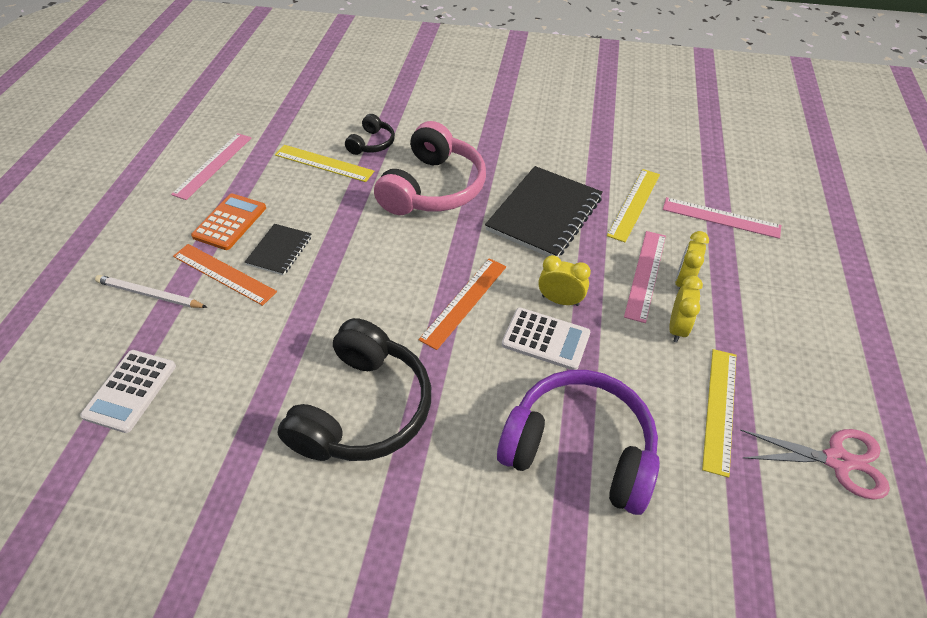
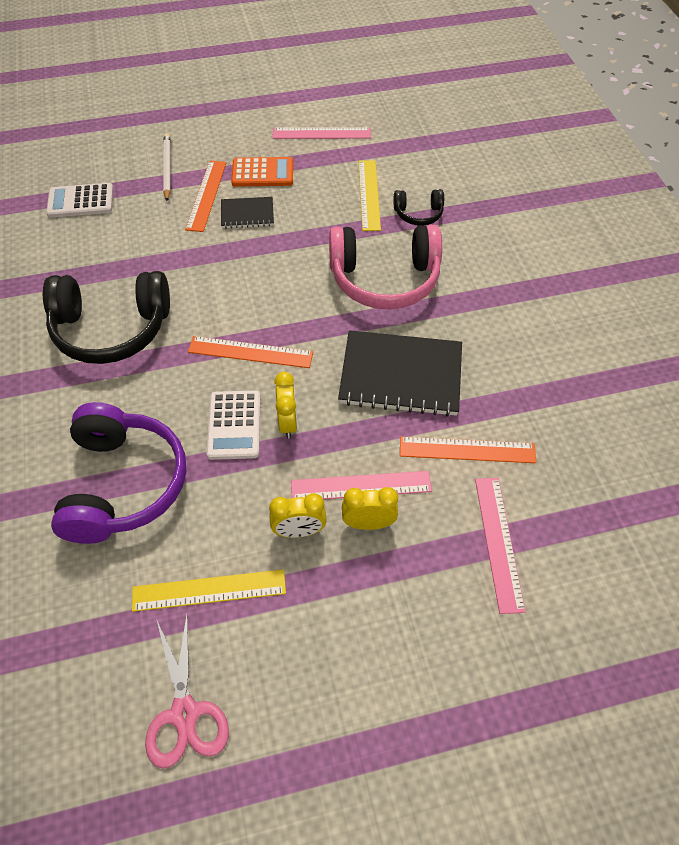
camera: 65 degrees right, 5 degrees up
(634, 204) = (467, 450): yellow ruler -> orange ruler

